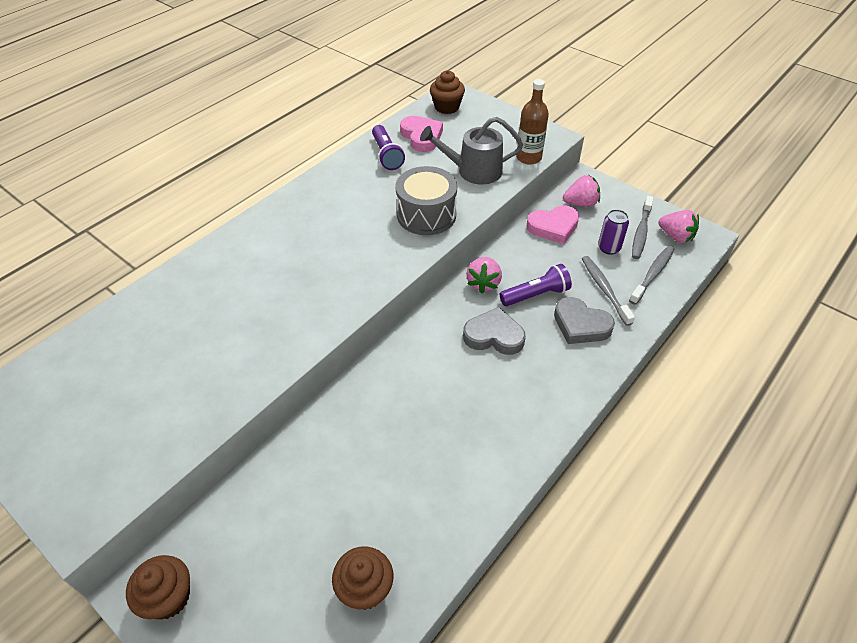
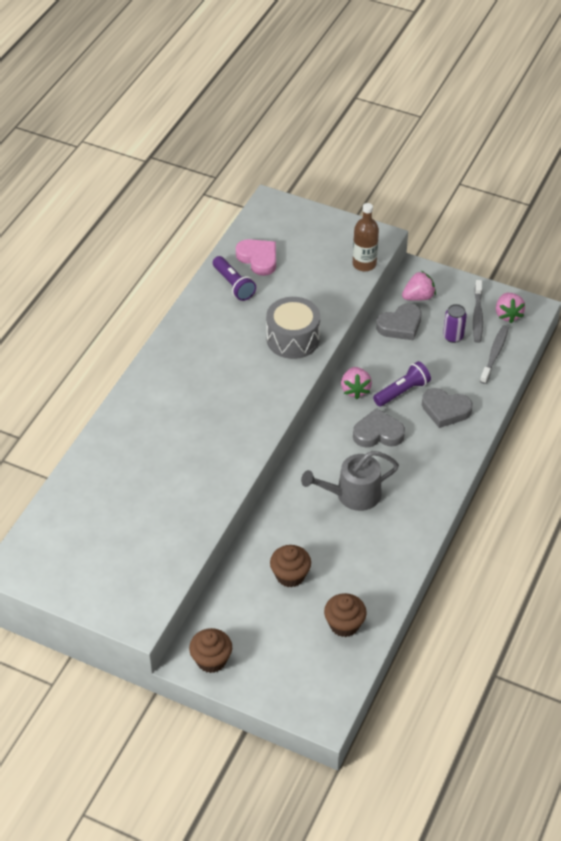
camera: 15 degrees left, 0 degrees up
(446, 107) = (270, 220): brown cupcake -> brown cupcake (290, 575)
(474, 171) = (319, 287): grey watering can -> grey watering can (353, 494)
(553, 227) = (400, 325): pink heart -> grey heart
(604, 289) = (457, 375): grey toothbrush -> none
(676, 236) = (508, 315): pink strawberry -> pink strawberry turned 60 degrees clockwise

